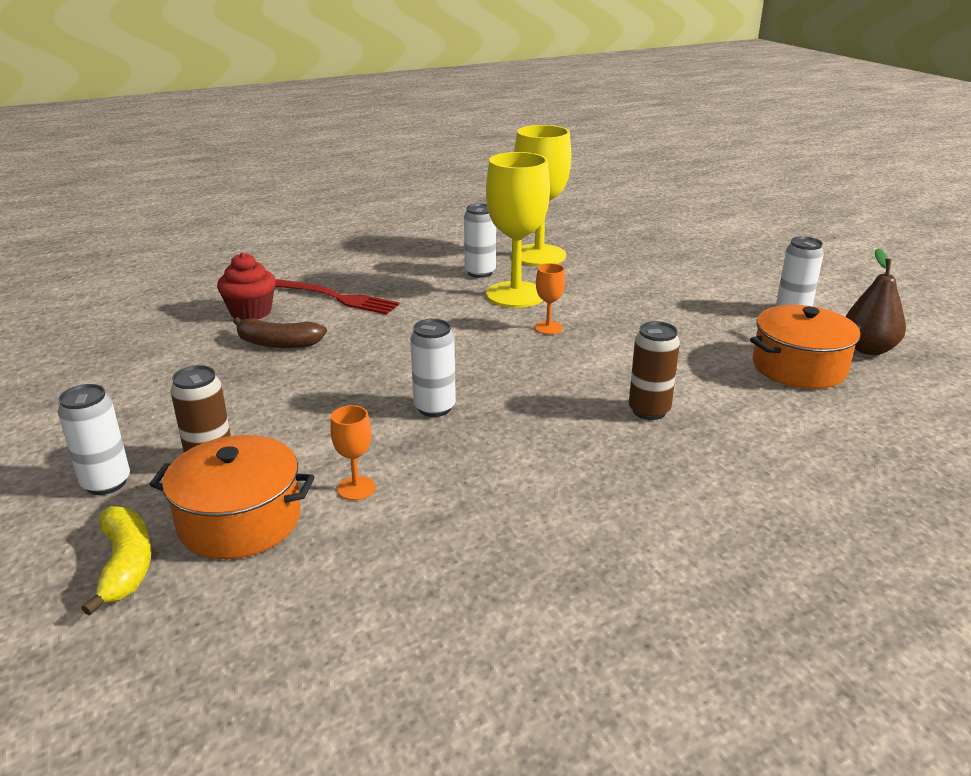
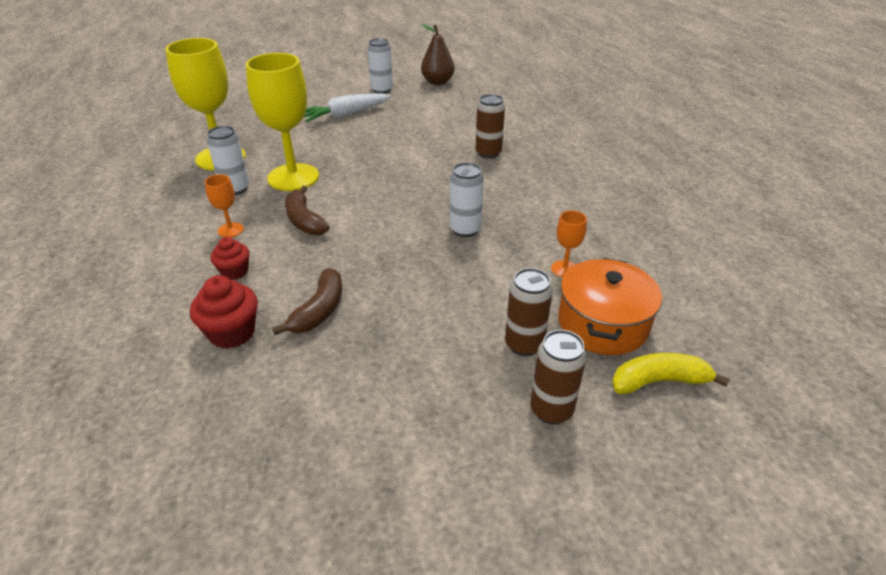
camera: 80 degrees left, 10 degrees up
(106, 483) = (551, 410): white can -> brown can
(337, 298) = (234, 271): red fork -> red cupcake
(430, 313) = (304, 220): none -> brown banana
(548, 328) = (361, 171): orange goblet -> orange goblet (230, 230)
(690, 299) = (345, 115): none -> white carrot
(799, 367) = (451, 103): orange pot -> none

